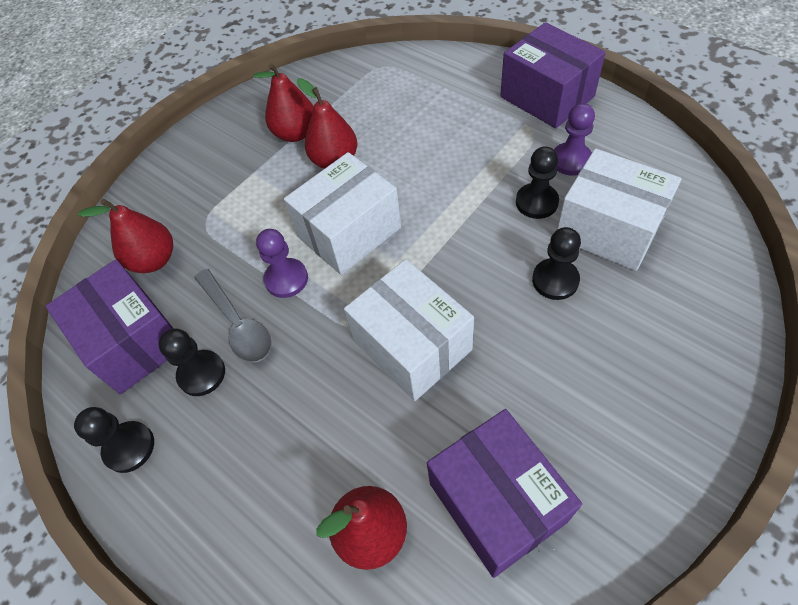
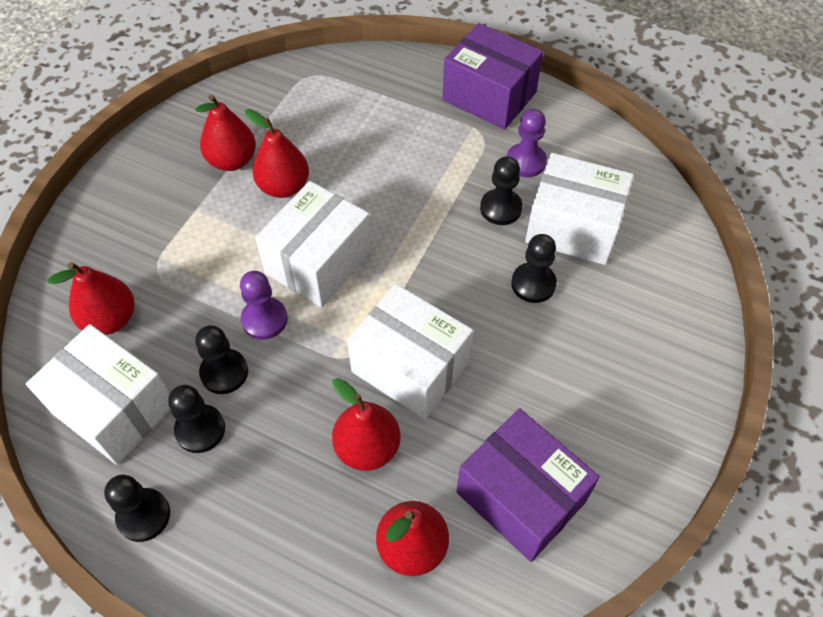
camera: 20 degrees left, 0 degrees up
(133, 341) = (114, 409): purple box -> white box
(237, 323) = (224, 372): grey spoon -> black pawn
(351, 420) = (367, 448): none -> red pear

